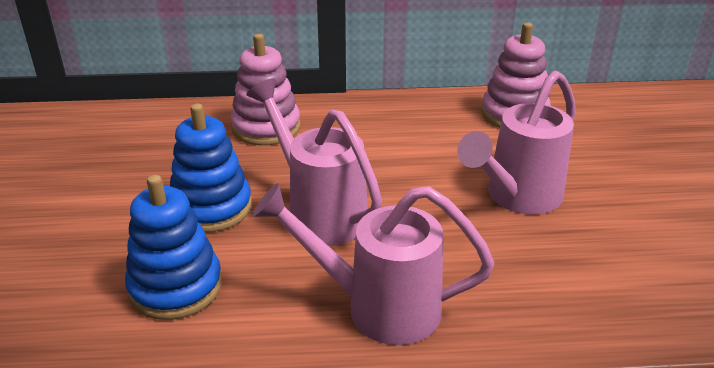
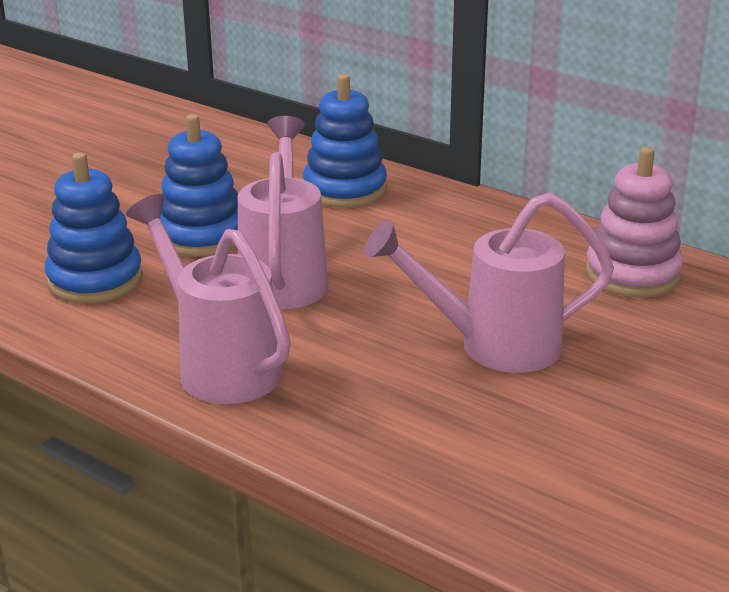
camera: 40 degrees right, 5 degrees down
(266, 127) = (345, 190): pink stacking toy -> blue stacking toy

